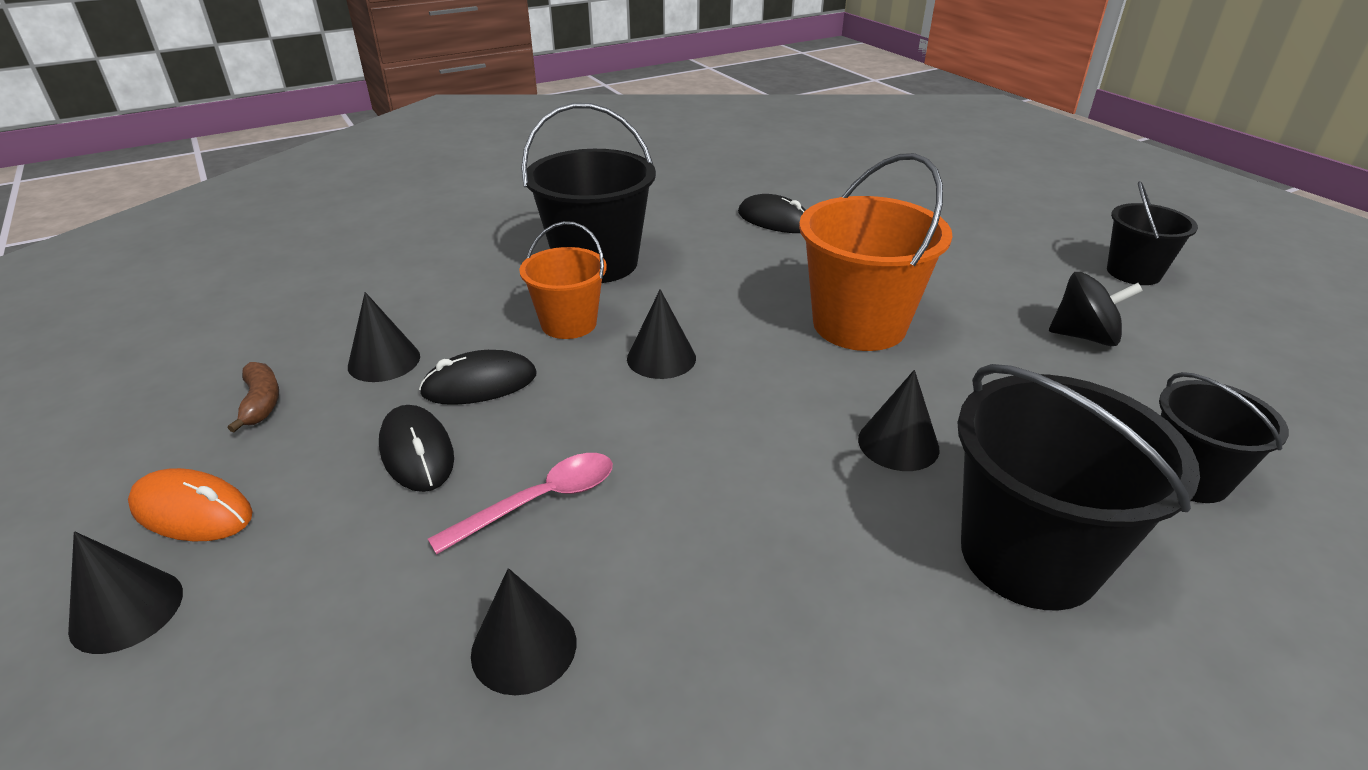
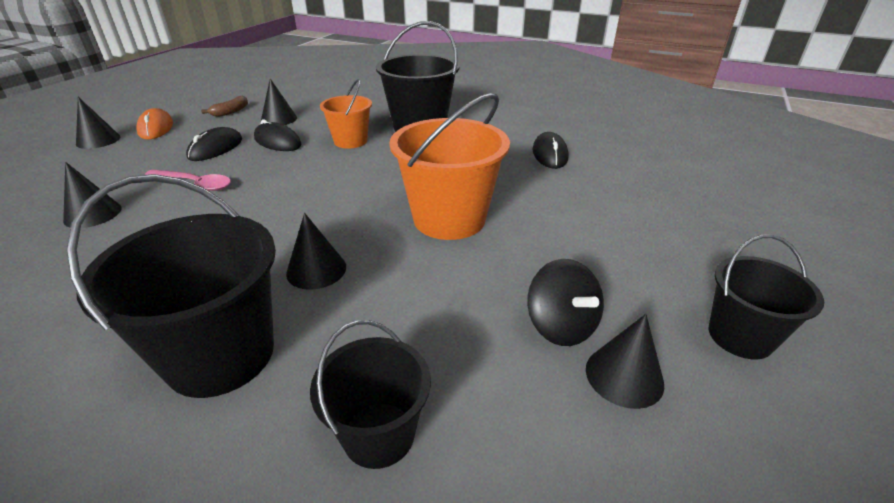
camera: 55 degrees right, 0 degrees up
(661, 358) = (341, 172): black cone -> black cone (624, 376)

